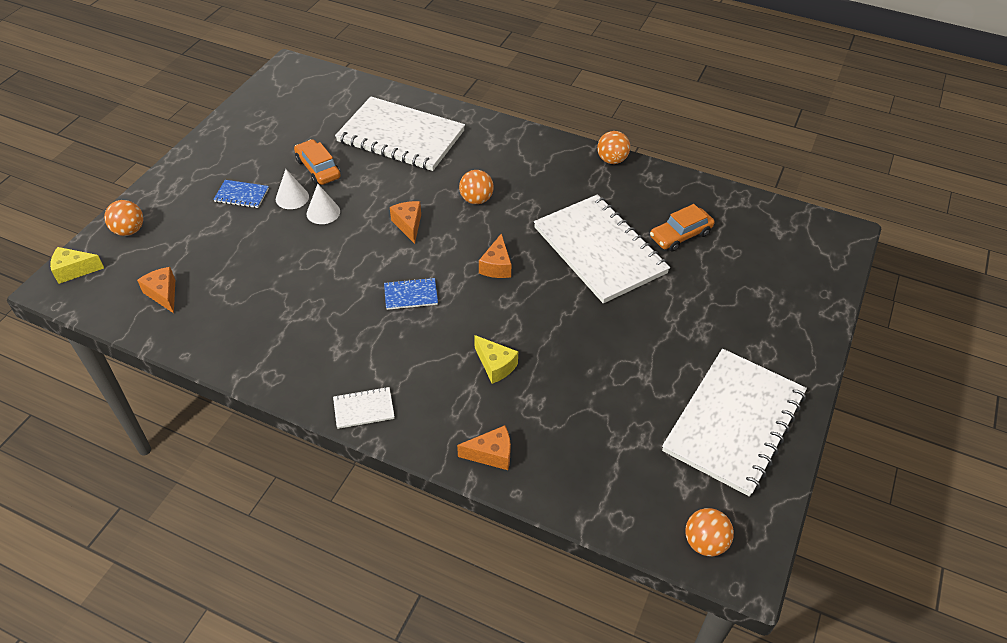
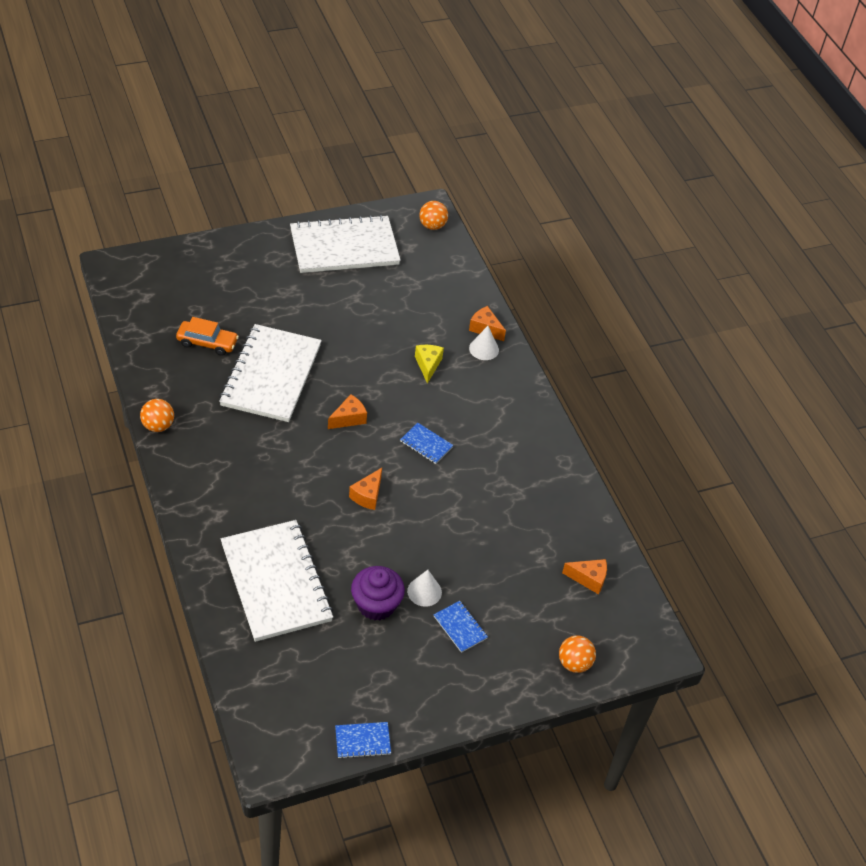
camera: 140 degrees left, 0 degrees up
(74, 270) = (640, 655): yellow cheese -> none
(163, 294) = (588, 579): orange cheese -> orange cheese turned 90 degrees counterclockwise
(245, 105) = (362, 741): none -> blue notebook
(318, 169) = (376, 604): orange car -> purple cupcake
(323, 212) = (415, 557): white cone -> white cone (484, 349)
(364, 409) = (528, 401): white notebook -> none
(476, 199) = (296, 476): orange ball -> none

